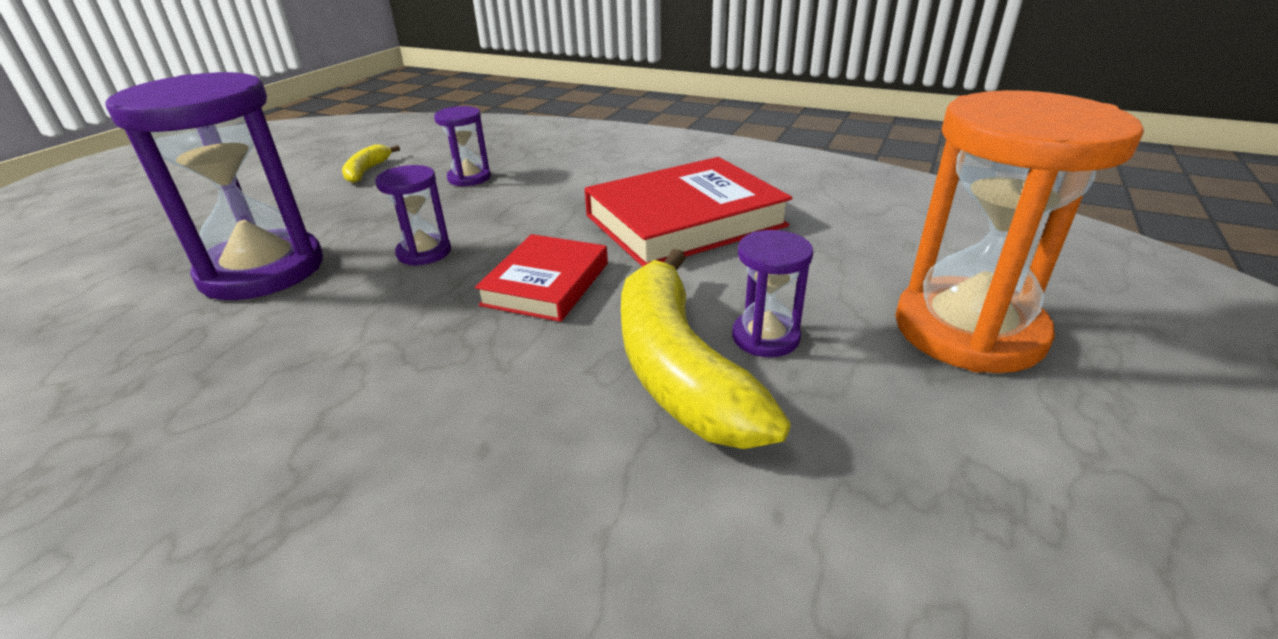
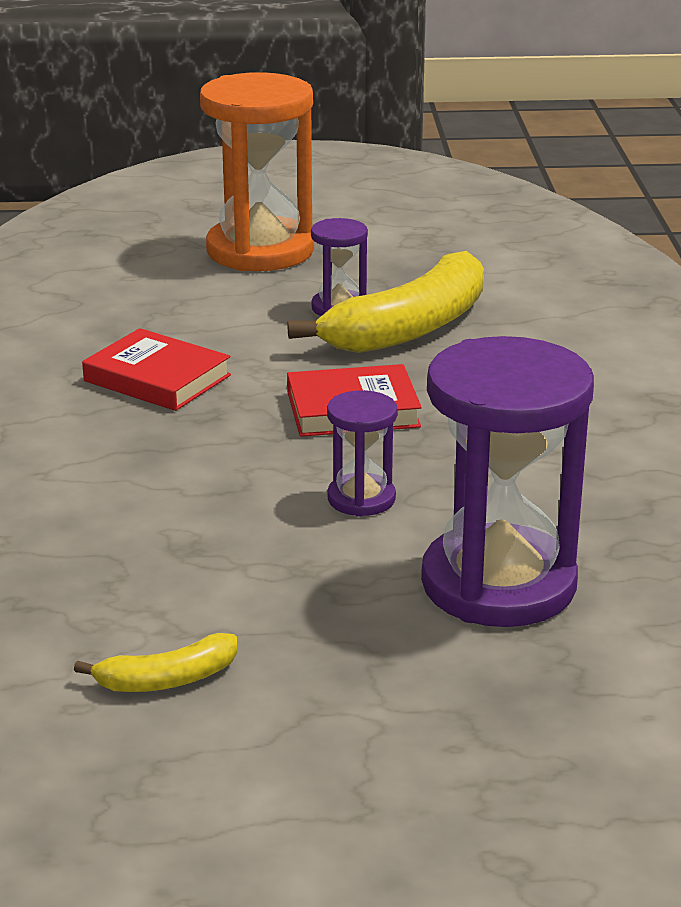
camera: 120 degrees left, 5 degrees down
(469, 178) = (130, 563): purple hourglass -> none
(685, 221) = (157, 378): red book -> red book, size x0.60

